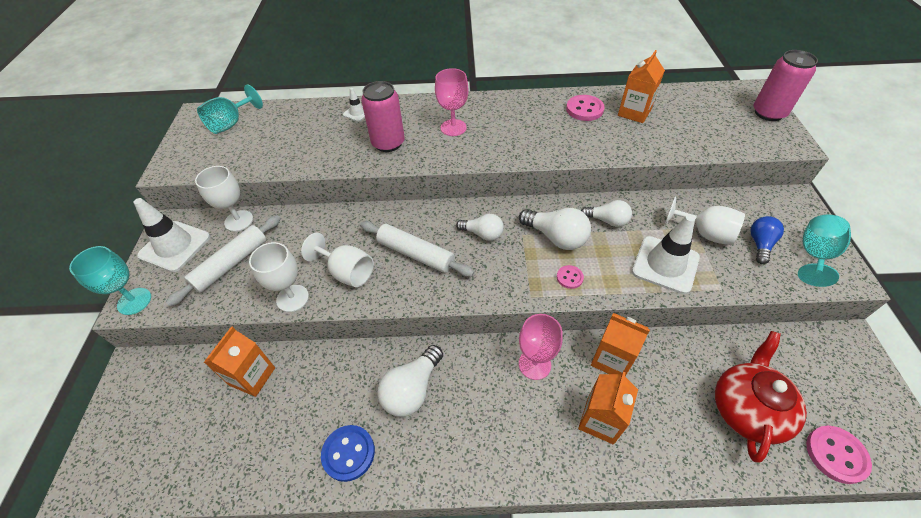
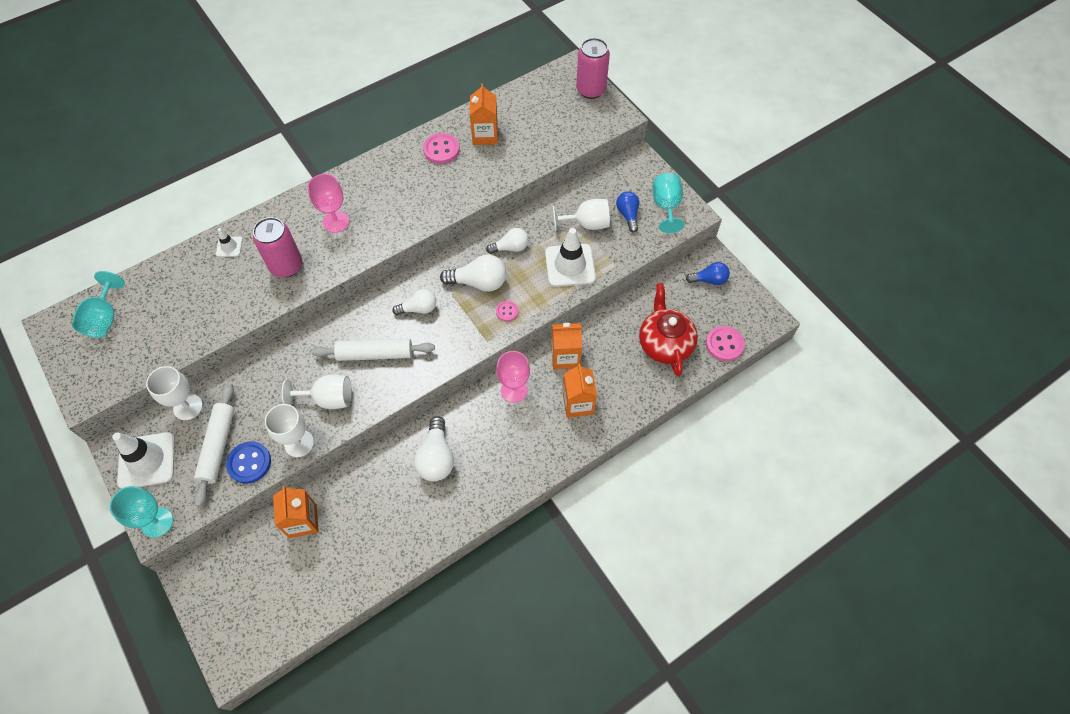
camera: 35 degrees left, 10 degrees up
(348, 453) = (420, 525): blue button -> blue button (249, 463)
(839, 363) = (709, 280): none -> blue light bulb

